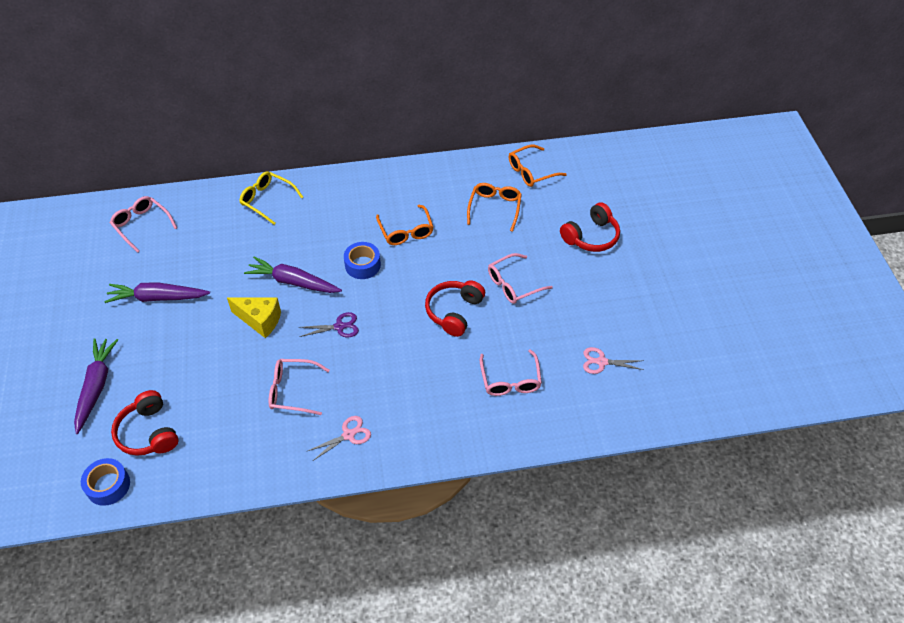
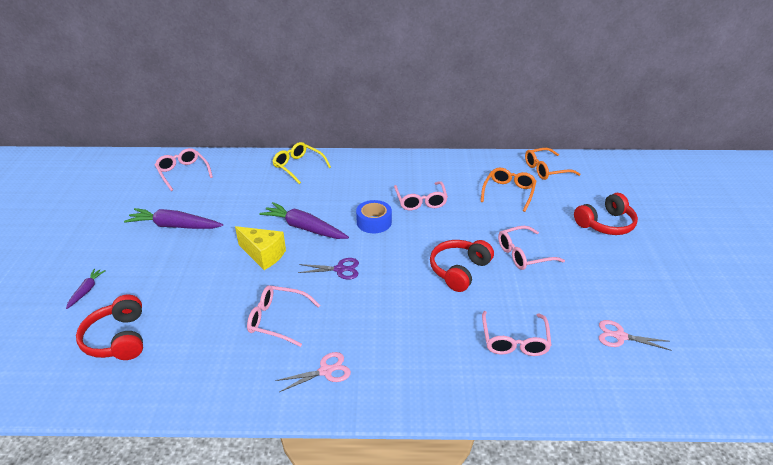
camera: 10 degrees right, 15 degrees down
(96, 386) = (86, 291): purple carrot -> purple carrot, size x0.51
(108, 485) = (54, 384): blue tape -> none
(406, 231) = (420, 201): orange glasses -> pink glasses

